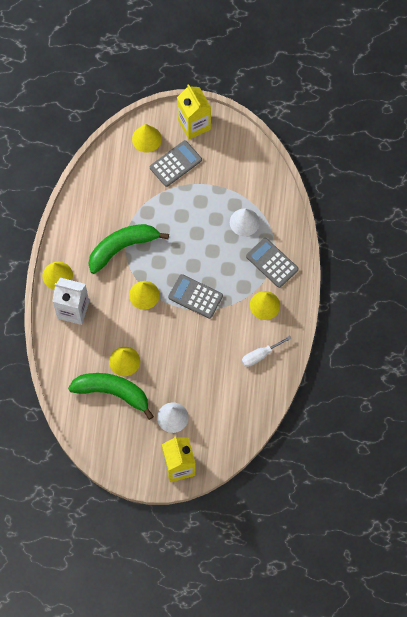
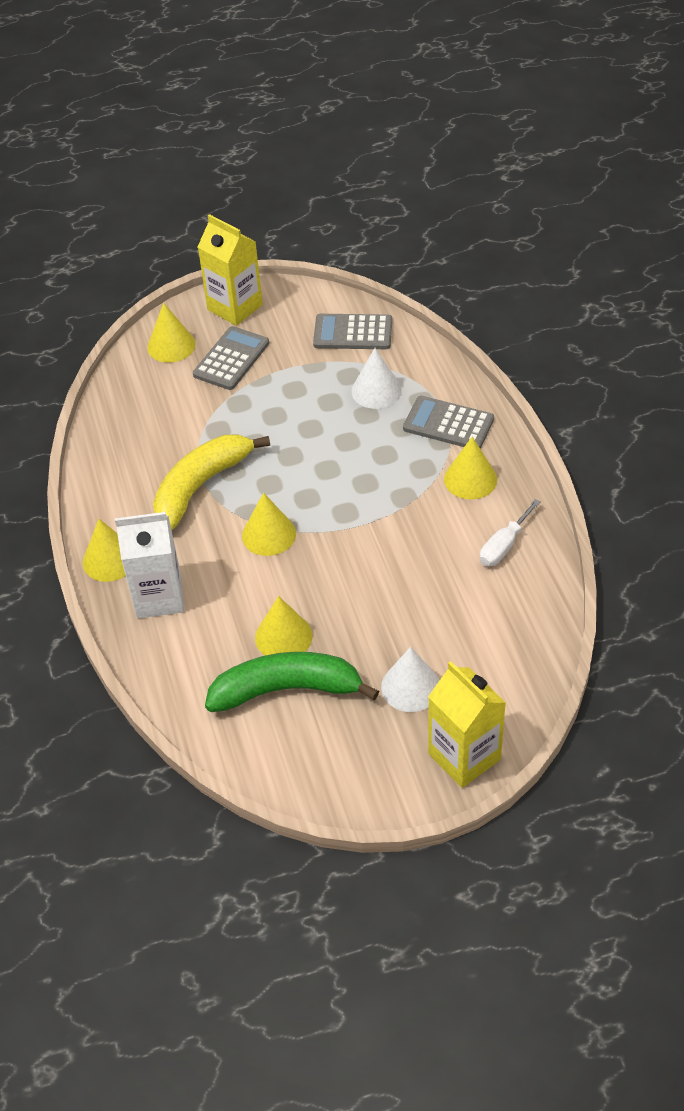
camera: 20 degrees left, 20 degrees down
(122, 247) = (200, 486): green banana -> yellow banana
(195, 296) = (353, 507): grey calculator -> grey calculator (353, 333)

